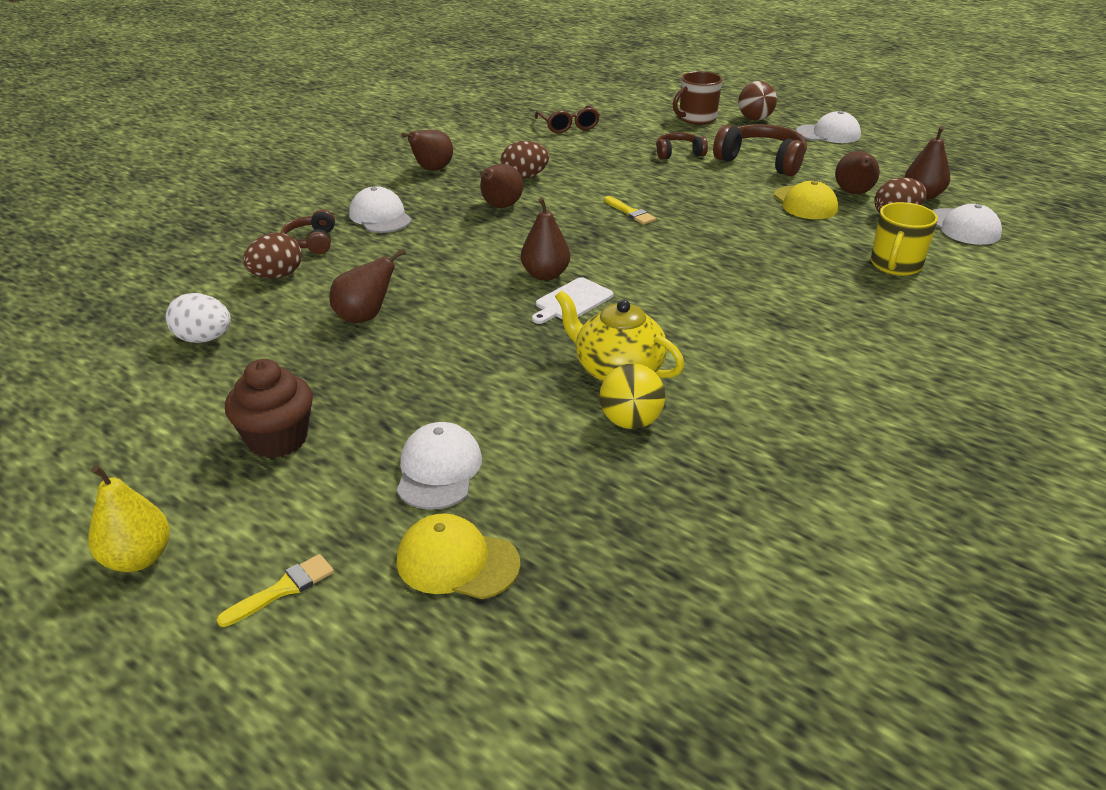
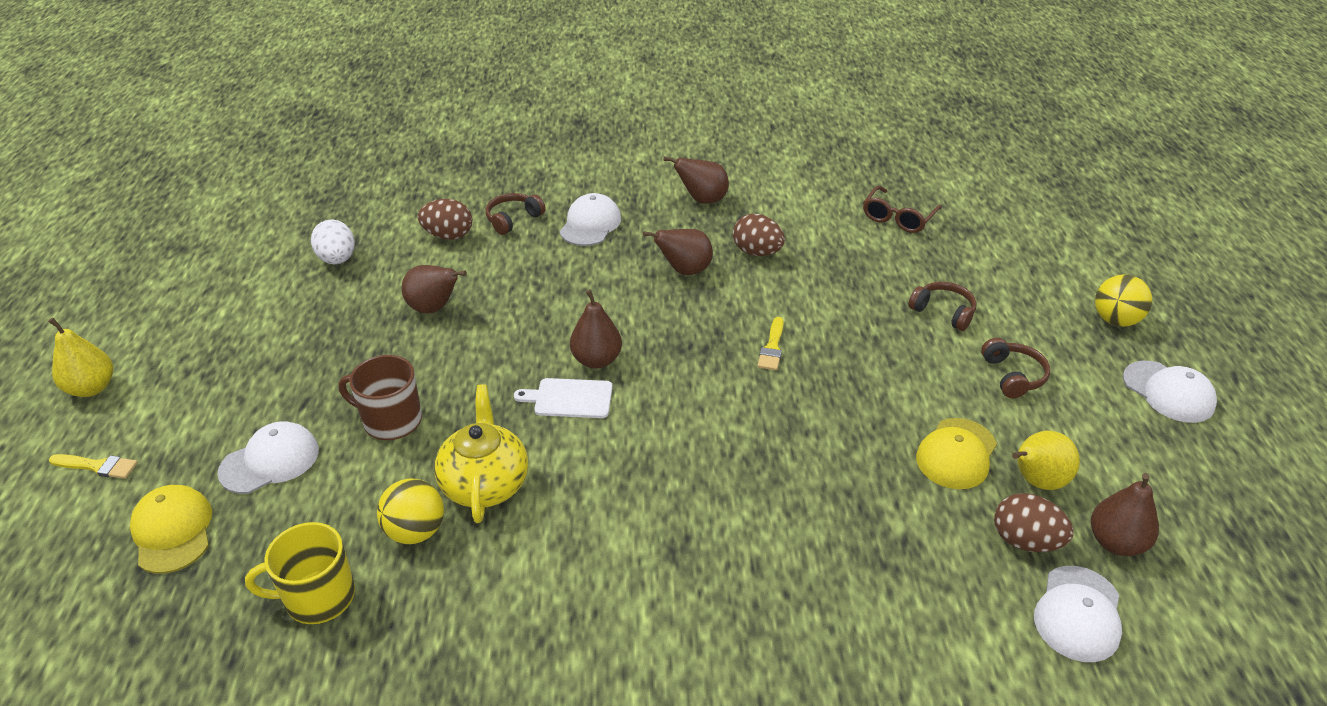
camera: 50 degrees right, 5 degrees up
(277, 439) = (249, 365): brown cupcake -> none
(696, 119) = (1047, 282): brown mug -> brown mug (391, 421)
(755, 119) = (1115, 320): brown ball -> yellow ball
(762, 161) = (1013, 376): brown headphones -> brown headphones, size x0.58
(853, 193) = (1036, 481): brown pear -> yellow pear
(895, 265) = (900, 590): yellow mug -> yellow mug (318, 597)

